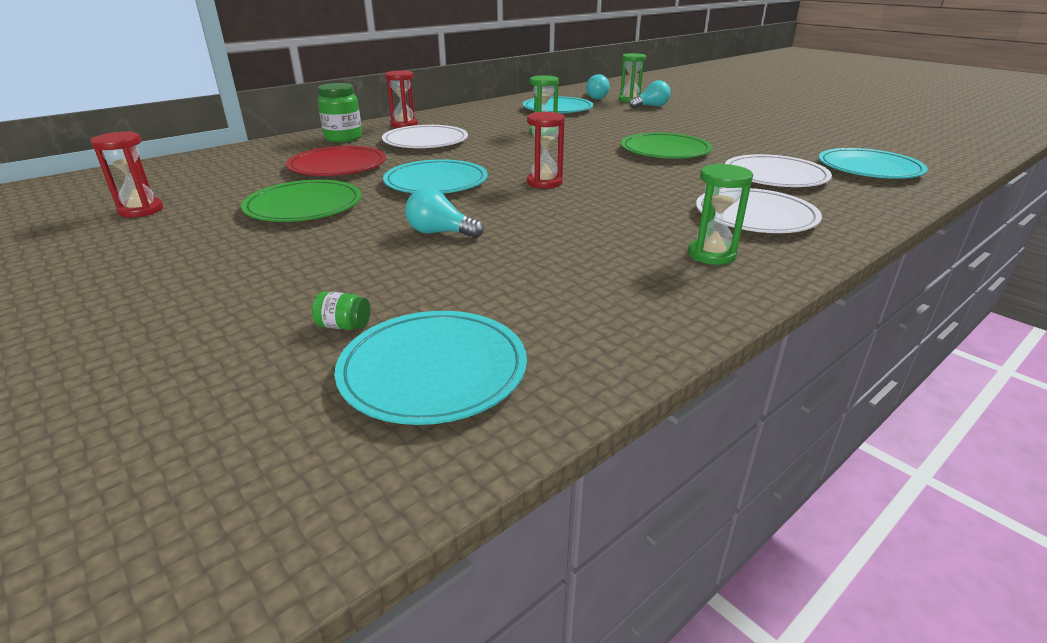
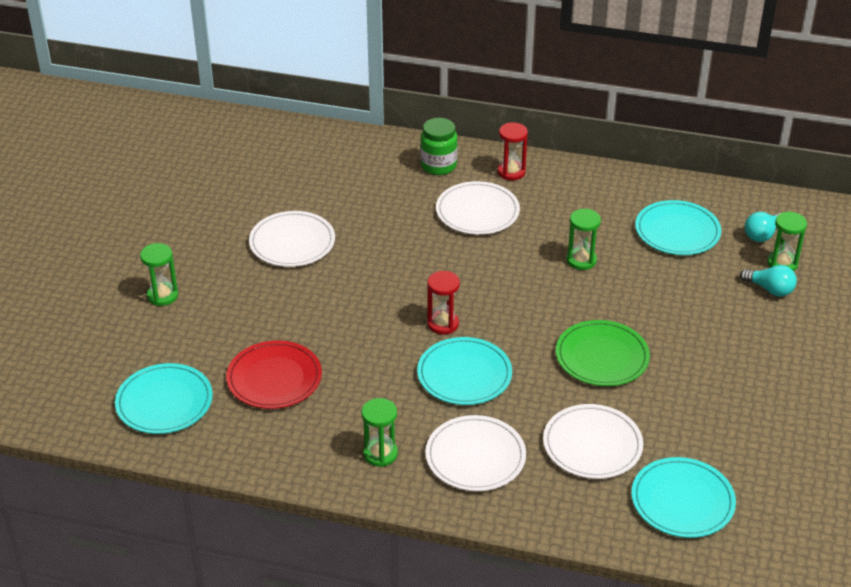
camera: 55 degrees right, 10 degrees up
(141, 210) = (226, 185): red hourglass -> none
(217, 300) = (162, 296): none -> green hourglass
(304, 206) = (292, 242): green plate -> white plate
(338, 166) = (374, 207): red plate -> red plate (274, 378)
(344, 326) = (176, 352): green jar -> none
(436, 182) = (390, 272): turquoise plate -> turquoise plate (464, 374)
(440, 233) = (306, 323): turquoise light bulb -> none

